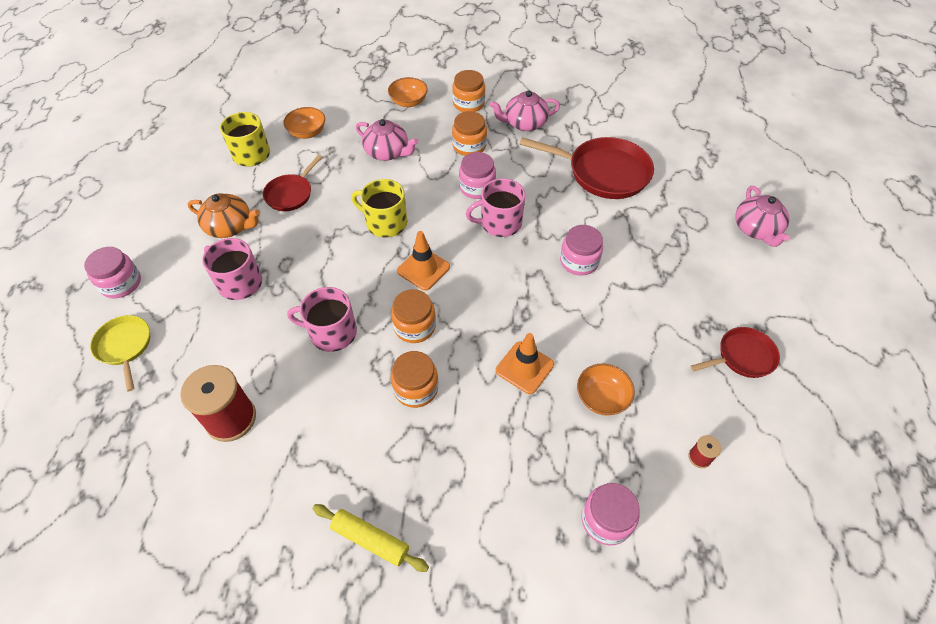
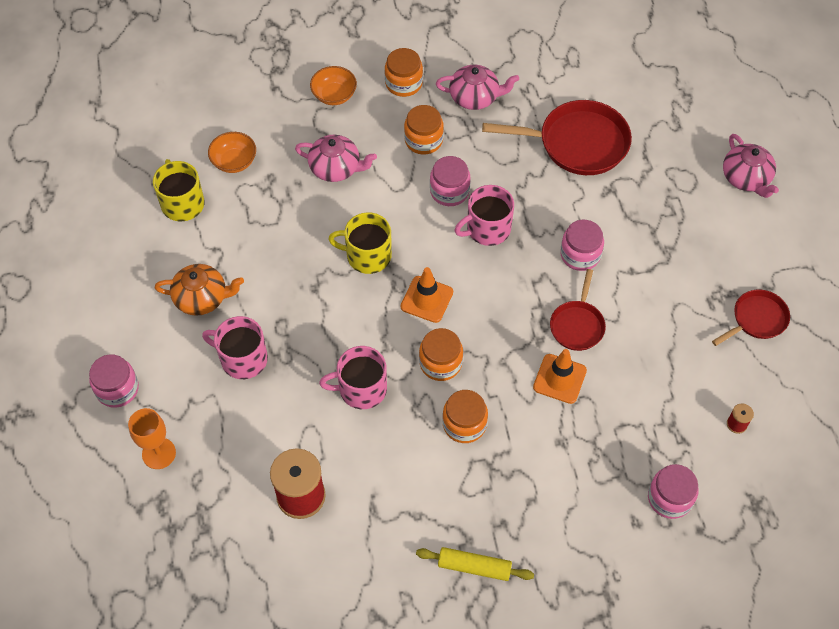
camera: 15 degrees left, 5 degrees up
(125, 346) = (159, 453): yellow pan -> orange goblet
(291, 194) = (250, 244): red pan -> red pan (577, 325)
(524, 123) = (475, 97): pink teapot -> pink teapot turned 150 degrees counterclockwise
(601, 398) = (638, 391): orange bowl -> none

